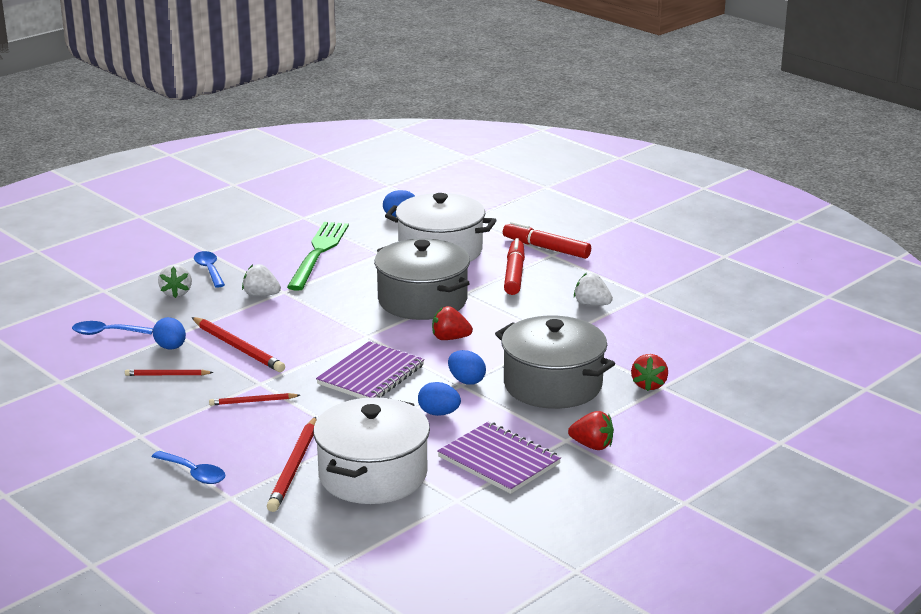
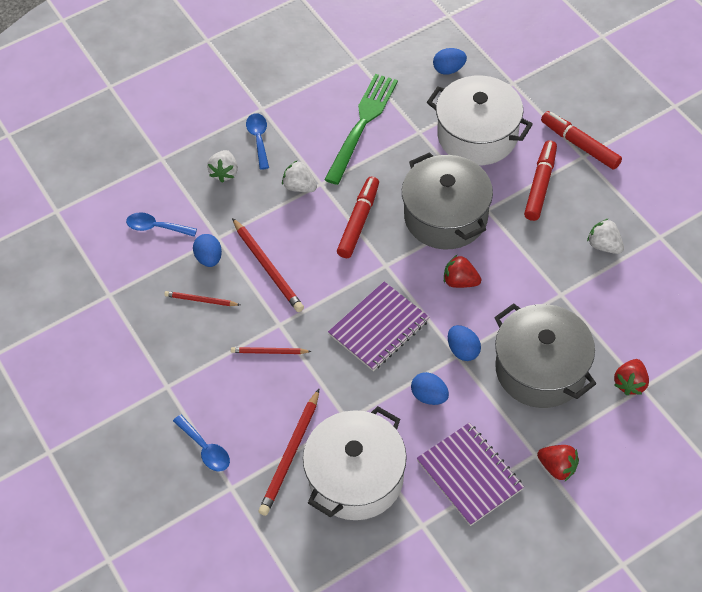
camera: 15 degrees right, 30 degrees up
(330, 311) = (358, 222): none -> red marker

